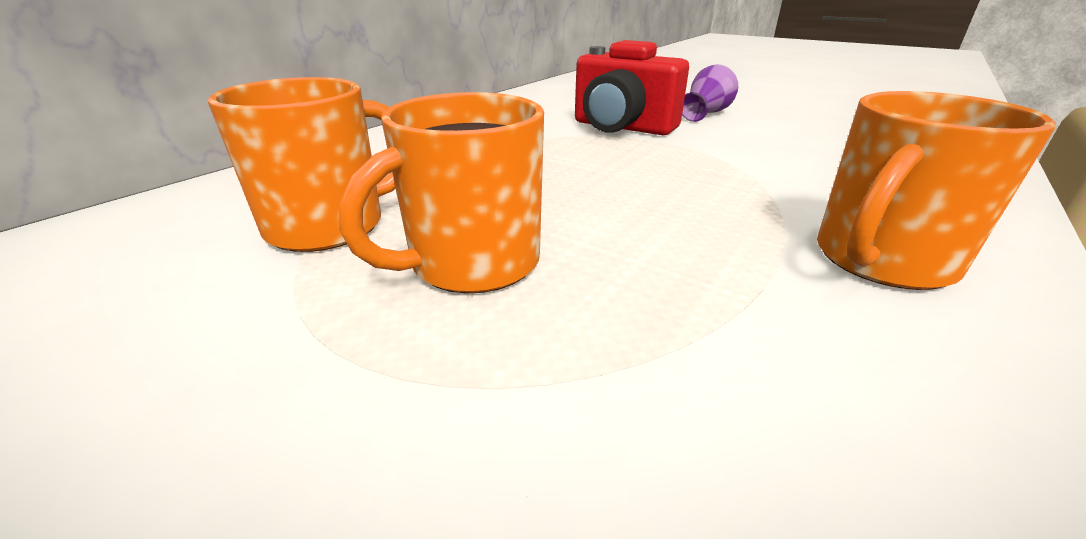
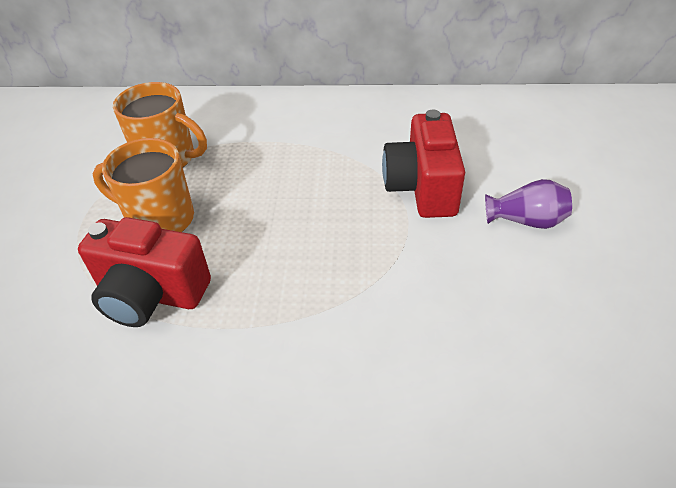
camera: 60 degrees right, 15 degrees up
(660, 311) = (151, 294): none -> red camera
(881, 260) = (256, 373): orange mug -> none

